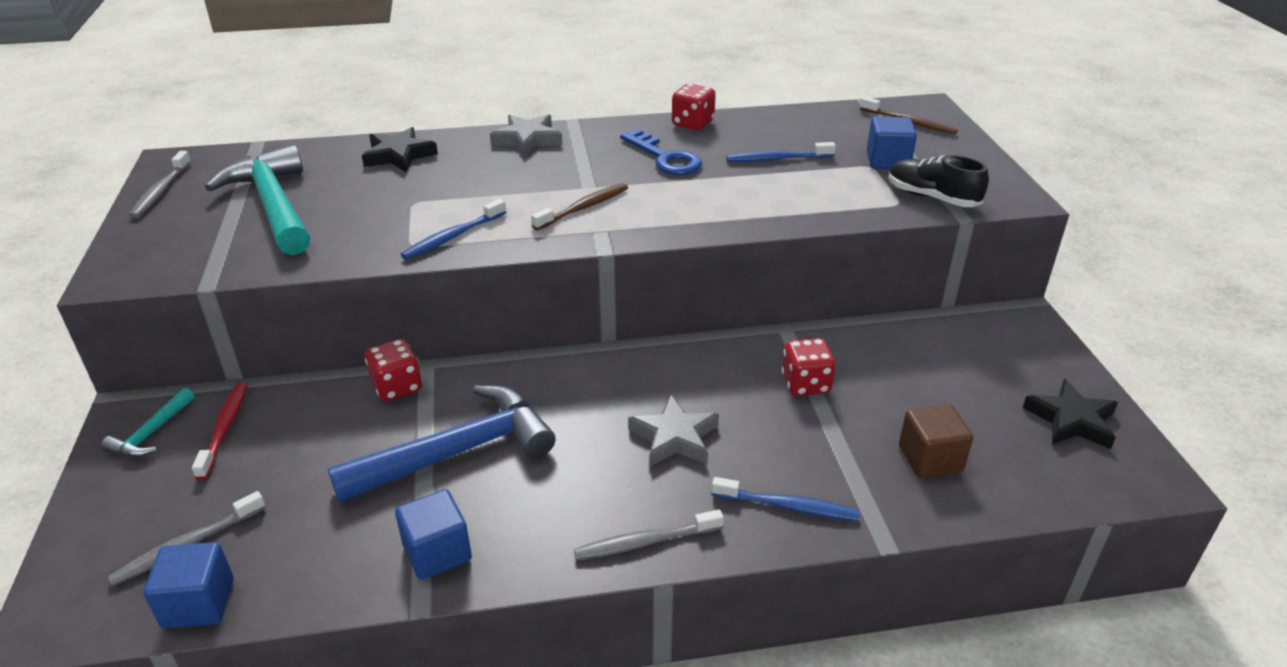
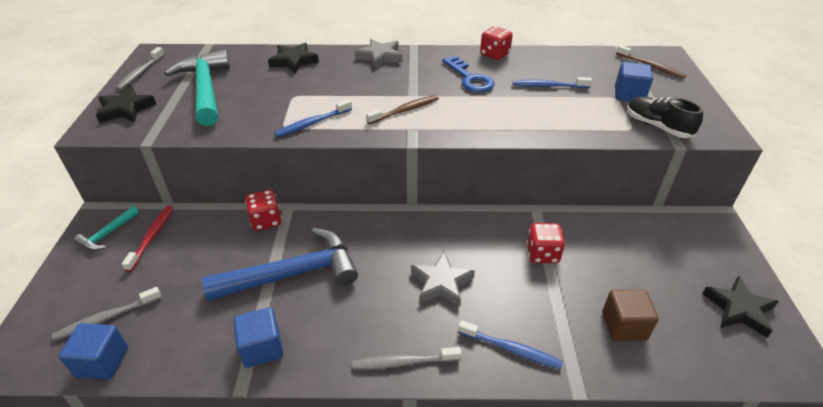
camera: 10 degrees right, 5 degrees up
(156, 244) = (125, 109): none -> black star

